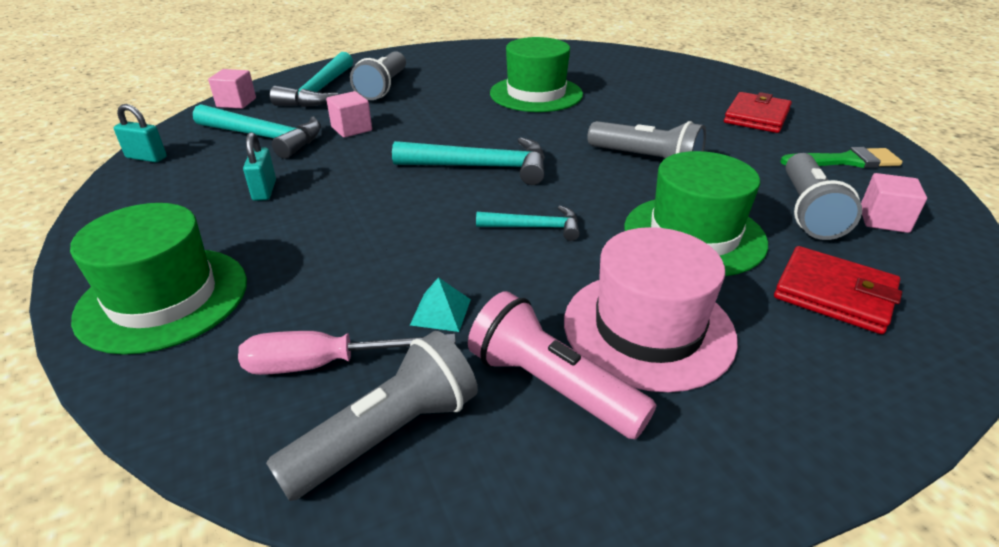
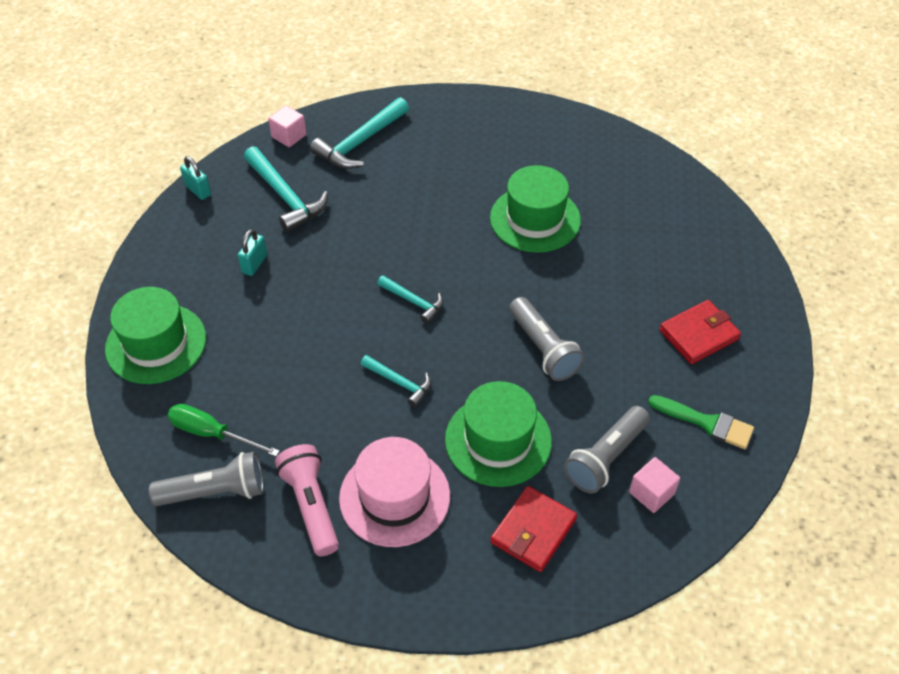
camera: 30 degrees right, 15 degrees up
(326, 364) = (212, 433): pink screwdriver -> green screwdriver
(351, 129) = (352, 211): pink cube -> none
(383, 88) = (414, 157): grey flashlight -> none
(441, 312) = (292, 427): turquoise pyramid -> none
(482, 167) = (414, 302): turquoise hammer -> turquoise hammer, size x0.58
(834, 294) = (533, 531): red wallet -> red wallet turned 60 degrees clockwise

